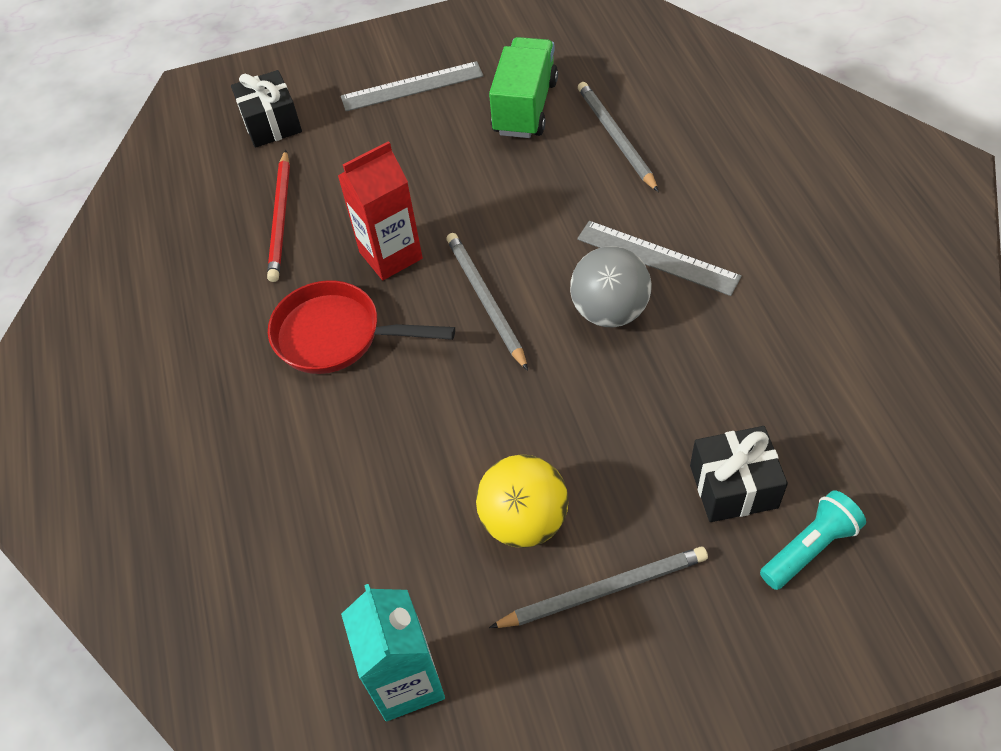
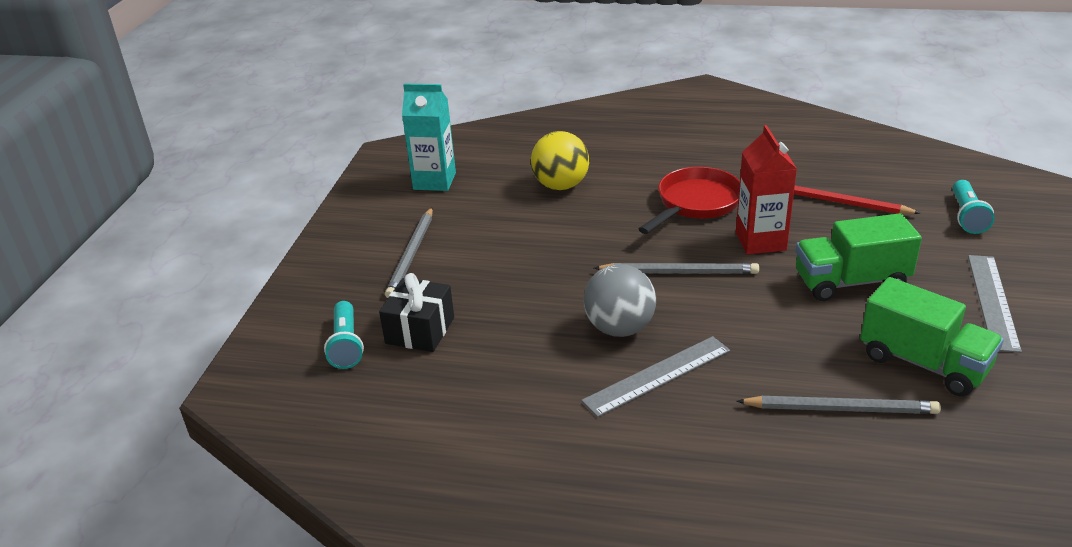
camera: 115 degrees right, 20 degrees down
(271, 124) = (967, 216): black gift -> turquoise flashlight
(431, 173) = (850, 282): none -> green truck
(524, 521) = (484, 240): yellow ball -> yellow ball (561, 186)

